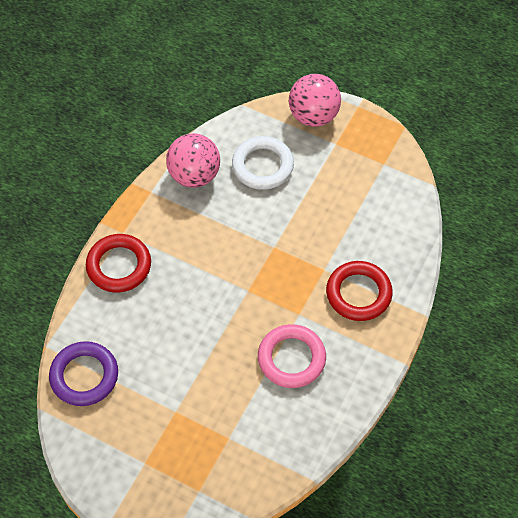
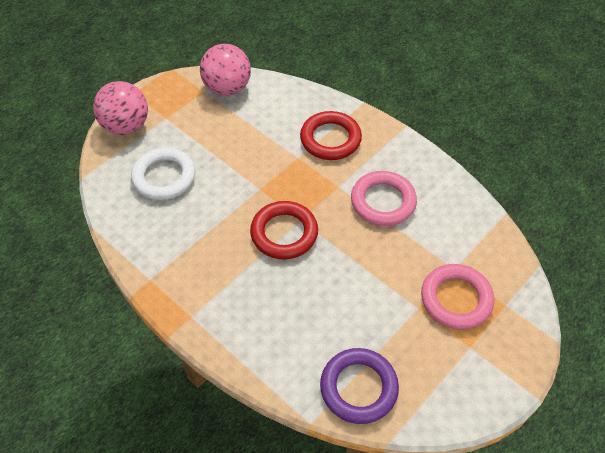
camera: 75 degrees left, 5 degrees down
(119, 266) = (232, 328): red ring -> red ring (284, 233)
(193, 443) = (456, 299): none -> pink ring
(194, 175) = (148, 236): pink ball -> pink ball (227, 88)

